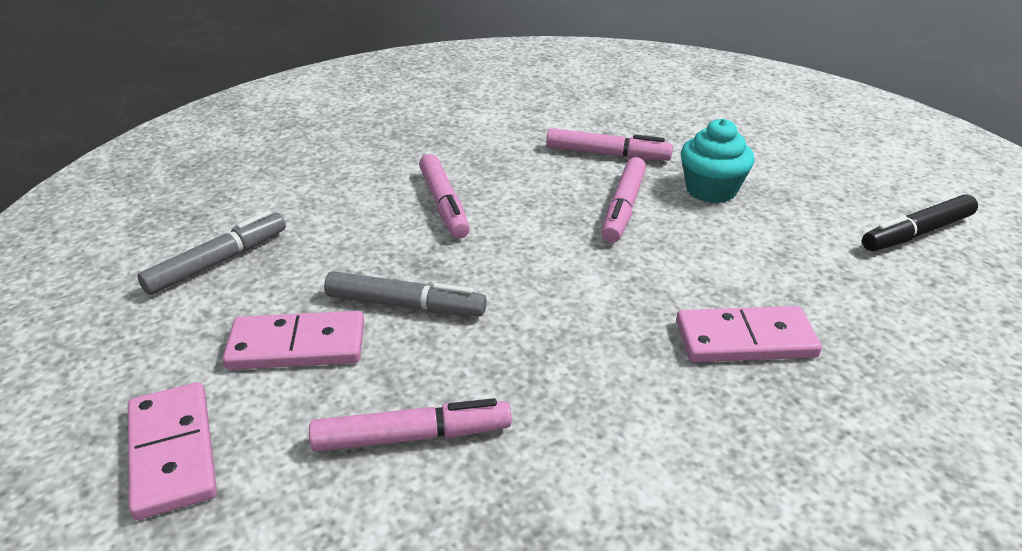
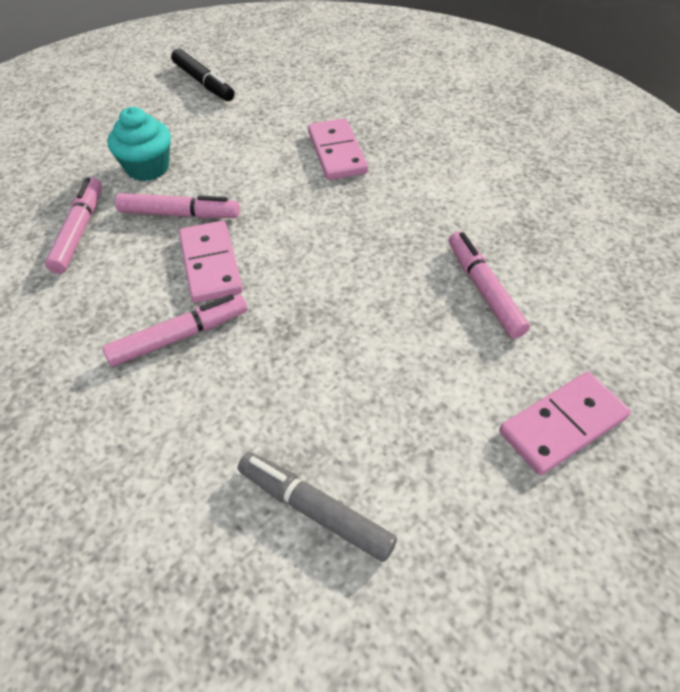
camera: 100 degrees left, 15 degrees up
(297, 346) = (420, 387): pink domino -> pink domino (211, 264)
(405, 305) = (347, 328): grey marker -> none

